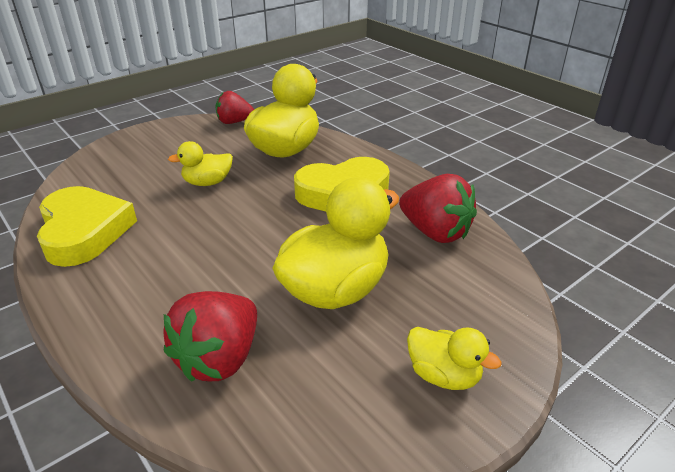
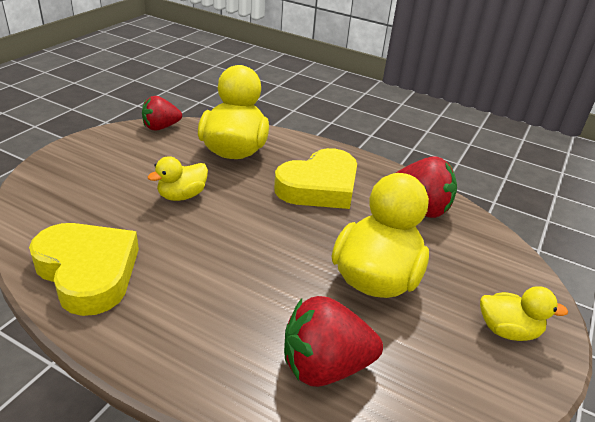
camera: 25 degrees left, 0 degrees up
(219, 358) = (325, 366): red strawberry -> red strawberry turned 75 degrees clockwise

